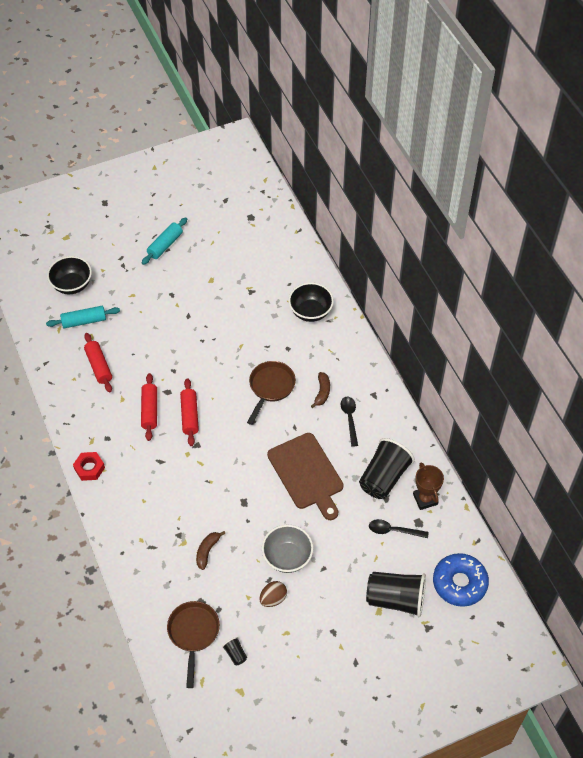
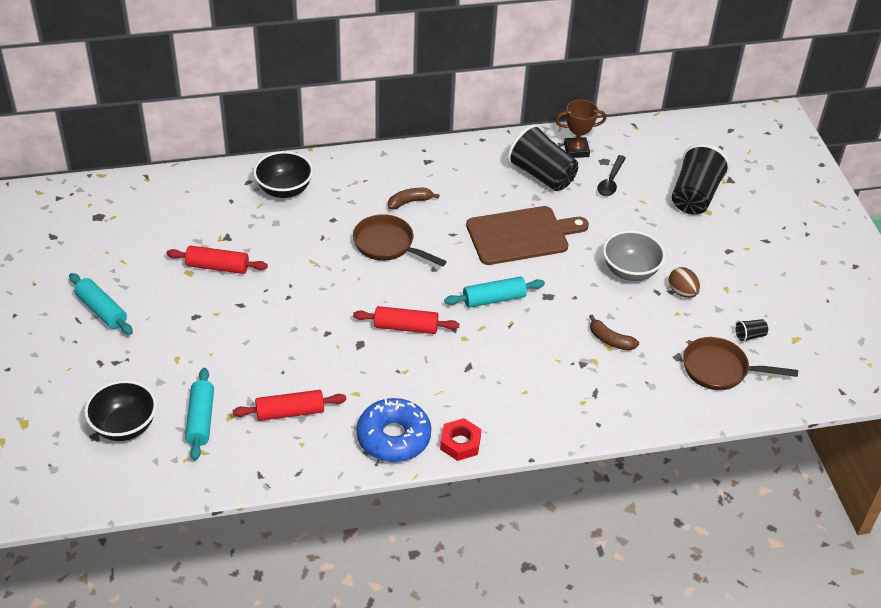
camera: 80 degrees left, 10 degrees down
(150, 410) = (384, 366): red rolling pin -> red rolling pin (218, 267)
(232, 466) = (494, 299): none -> turquoise rolling pin
(322, 392) = (410, 202): brown banana -> brown banana turned 45 degrees counterclockwise
(350, 419) = (455, 186): black spoon -> none
(459, 583) = (681, 147): blue donut -> blue donut (393, 437)

